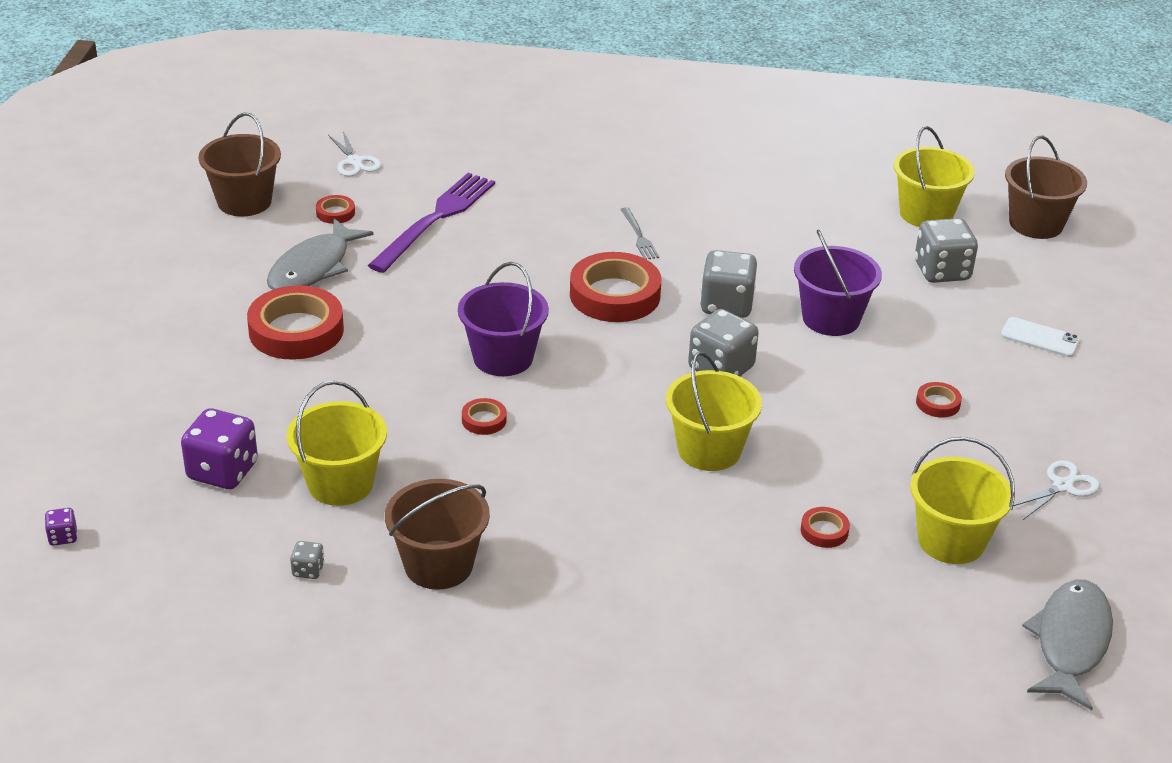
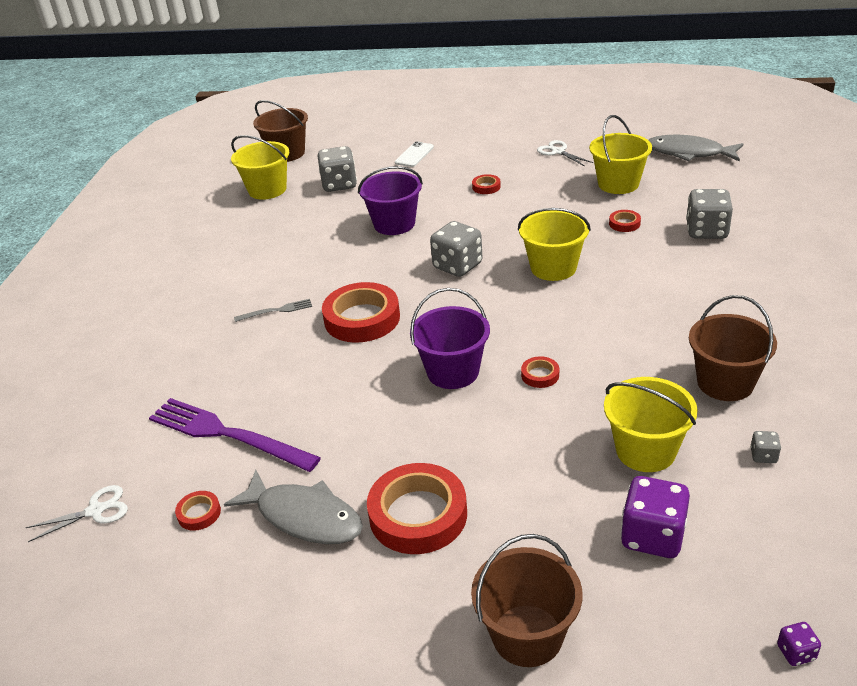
camera: 85 degrees left, 0 degrees up
(244, 201) = (156, 602): brown bucket -> brown bucket (527, 635)
(726, 305) = (377, 266): grey dice -> grey dice (706, 231)

